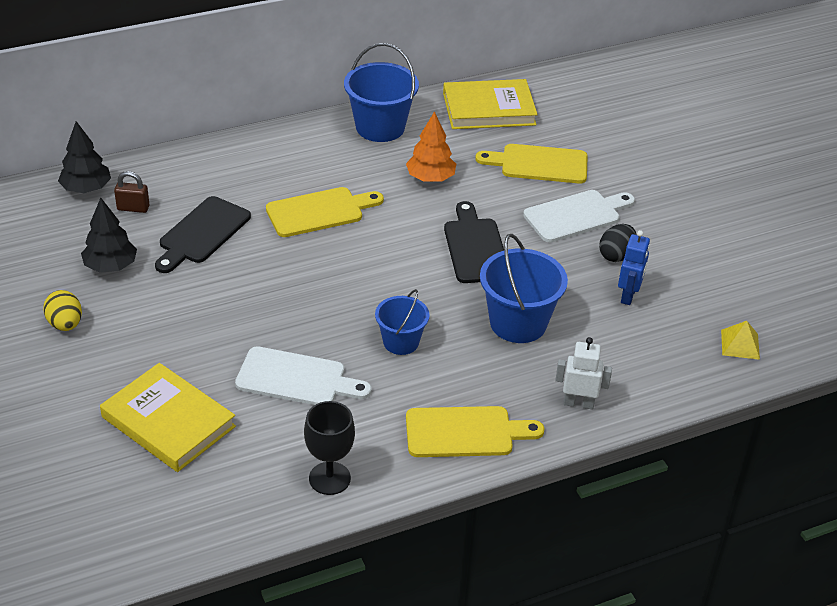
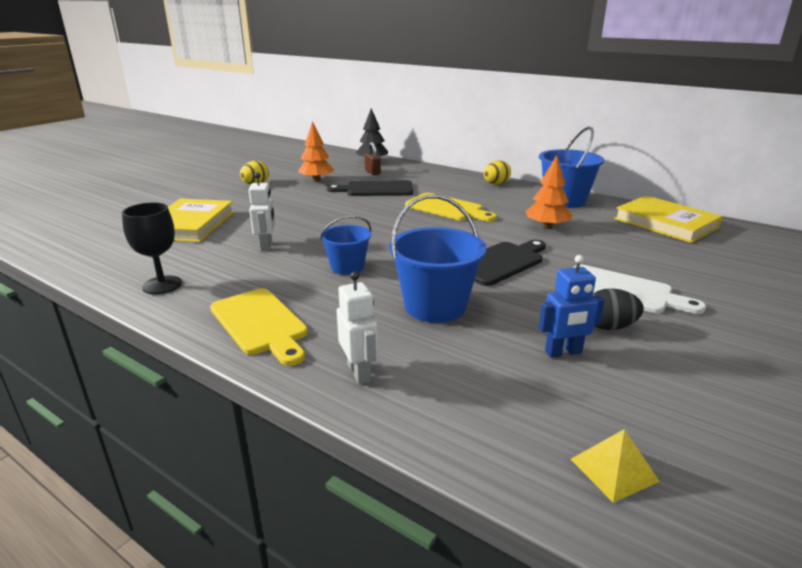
camera: 60 degrees right, 15 degrees down
(111, 266) = (316, 180): black tree -> orange tree
(284, 140) = (496, 184): none -> yellow egg
(296, 379) = (266, 246): white cutting board -> white robot
(539, 164) = (649, 257): yellow cutting board -> none

